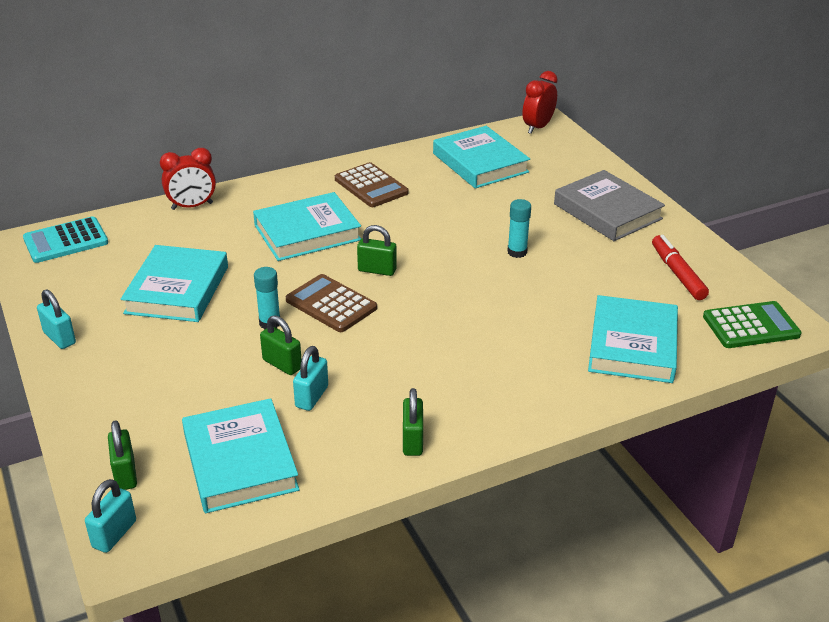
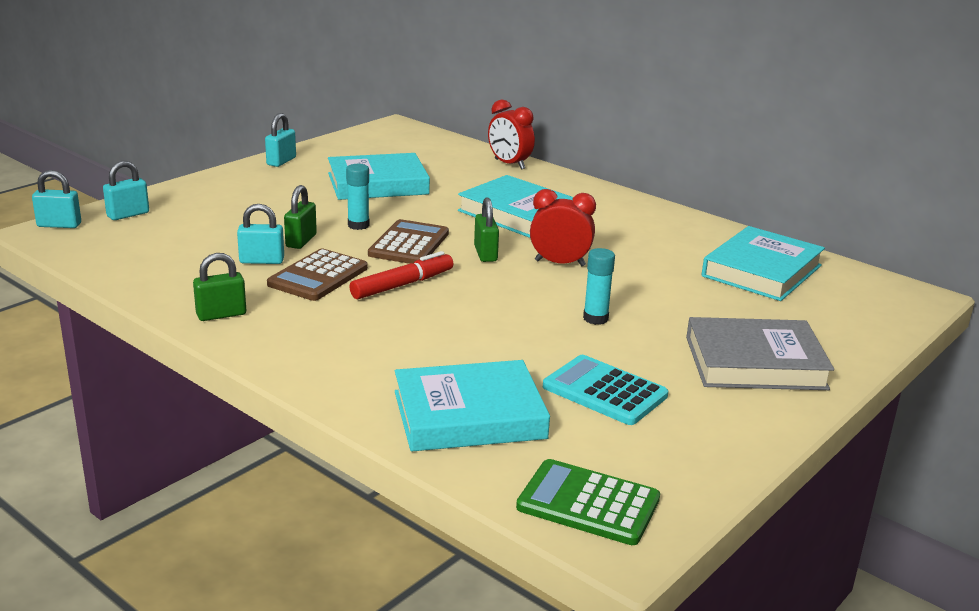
camera: 65 degrees right, 10 degrees down
(66, 241) = (411, 136): turquoise calculator -> turquoise calculator (604, 391)
(125, 474) = (128, 215): green padlock -> turquoise padlock
(240, 461) = (160, 250): turquoise book -> none
(371, 186) = (636, 226): brown calculator -> brown calculator (318, 276)
(537, 127) = (899, 291): red clock -> red clock (560, 263)
(607, 211) = (755, 363): grey book -> grey book turned 60 degrees clockwise
(677, 273) = (661, 431): red marker -> red marker (402, 285)
(751, 326) = (588, 503): green calculator -> green calculator turned 150 degrees clockwise

